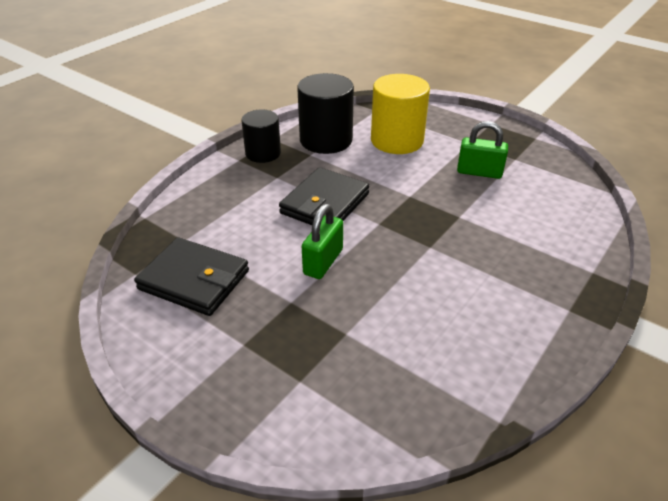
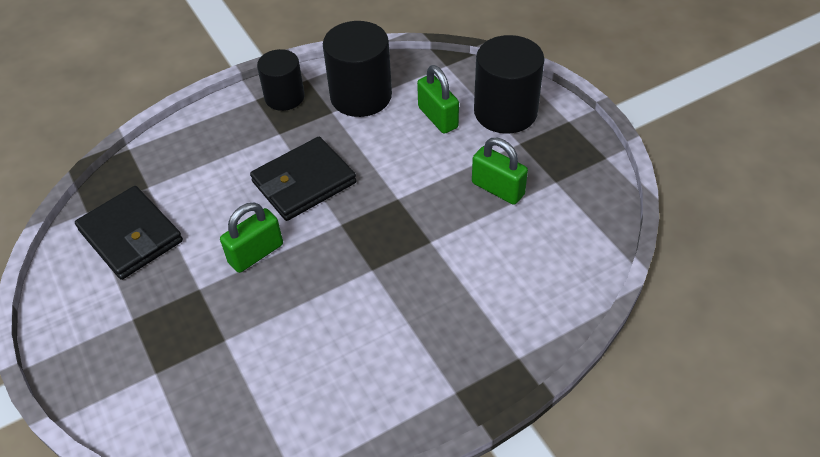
camera: 25 degrees right, 10 degrees up
(397, 141) = (438, 117): yellow cylinder -> green padlock
(443, 127) = (505, 112): none -> black cylinder

